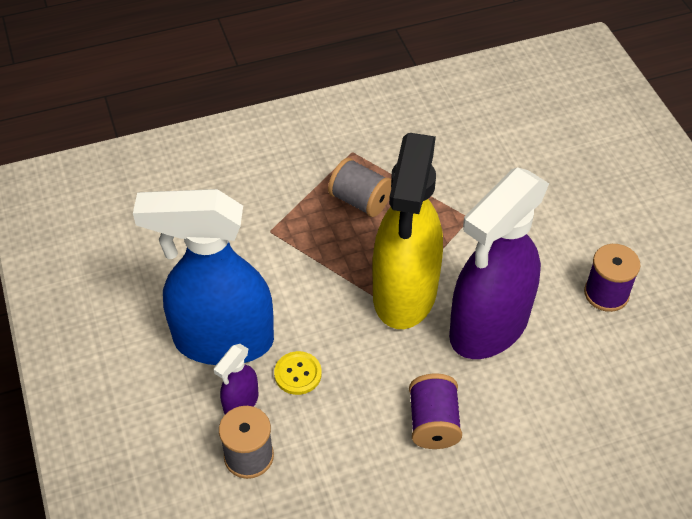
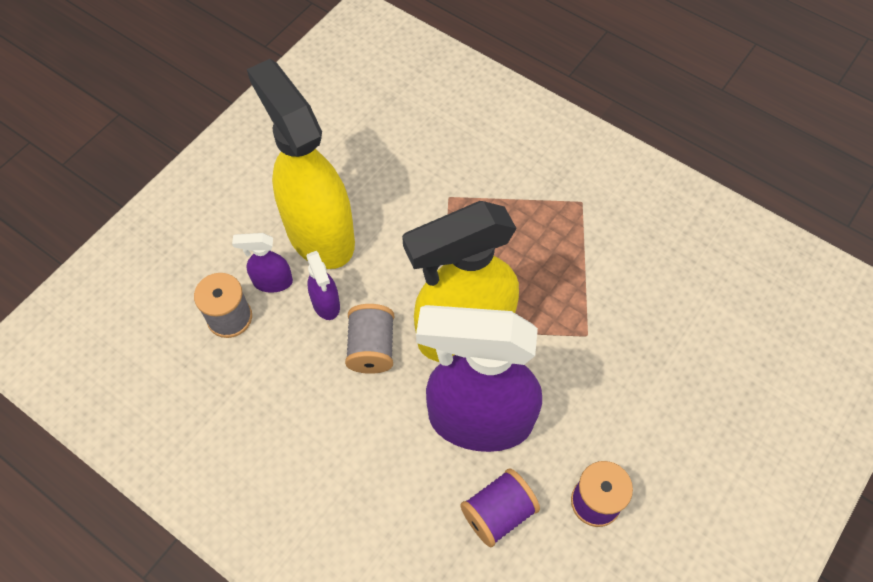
camera: 55 degrees right, 10 degrees up
(222, 341) = (319, 233): blue spray bottle -> yellow spray bottle
(298, 374) = (326, 304): yellow button -> purple spray bottle
(360, 201) = (534, 240): grey spool -> grey spool (371, 348)
(433, 423) = (349, 433): purple spool -> purple spool (498, 513)

